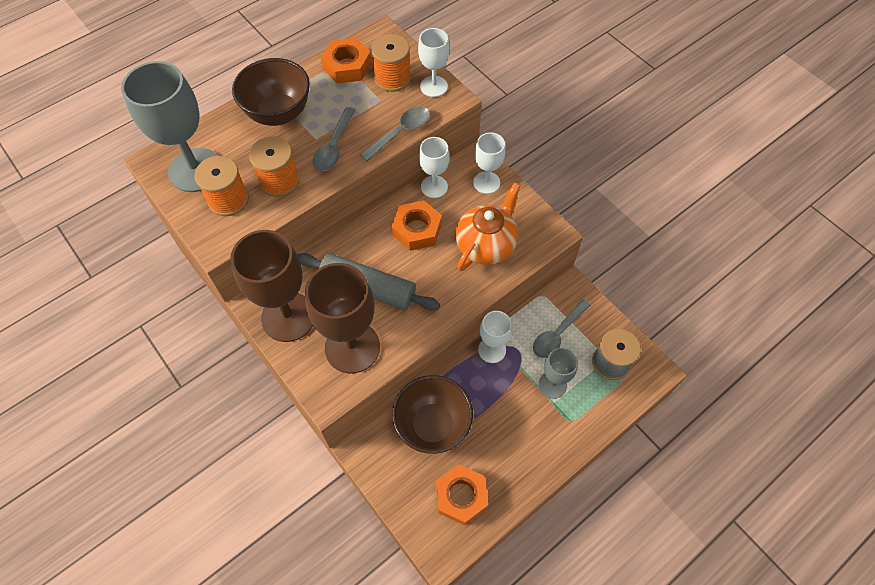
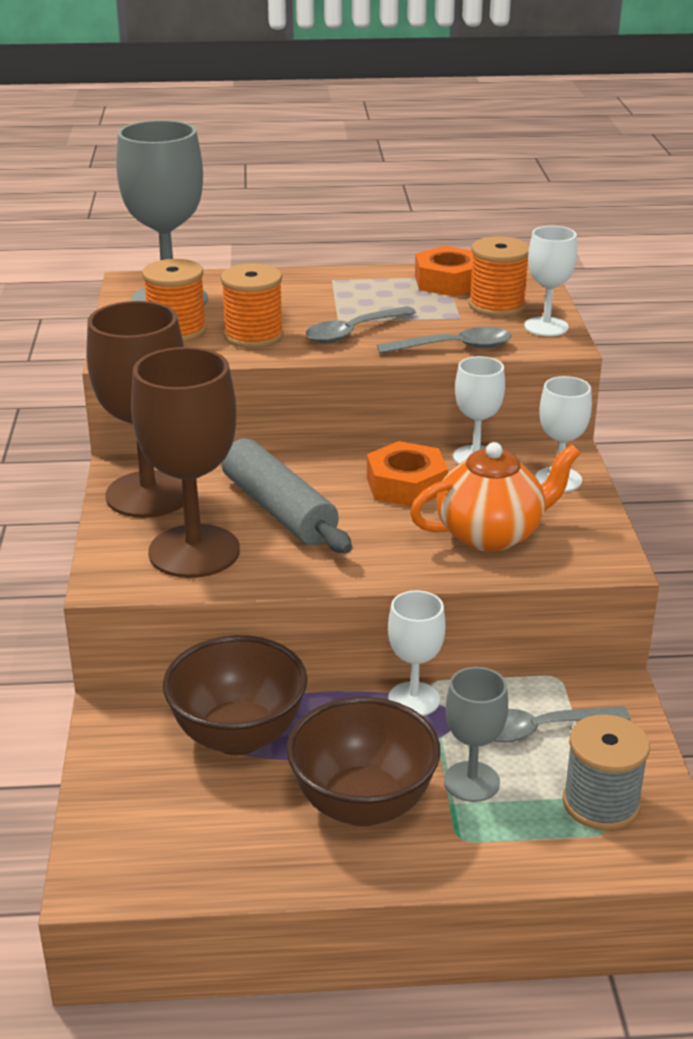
camera: 35 degrees right, 30 degrees down
(279, 113) = (318, 290): brown bowl -> brown bowl (363, 804)
(461, 496) = (194, 833): orange nut -> none

